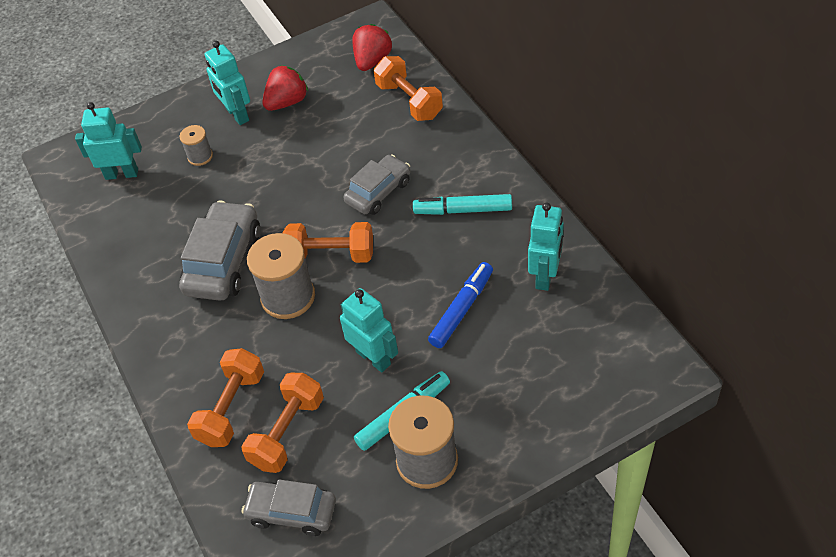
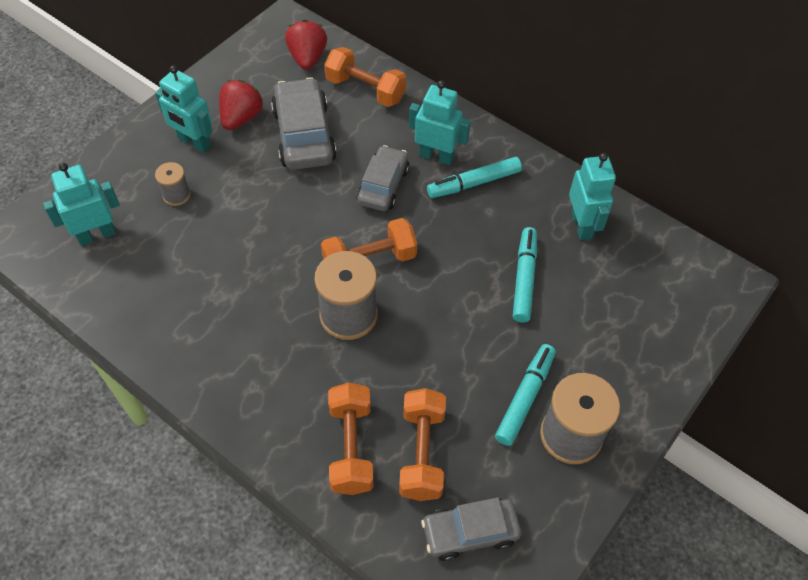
camera: 30 degrees left, 5 degrees up
(223, 261) = (261, 297): grey car -> grey car (304, 135)
(373, 357) = (466, 350): turquoise robot -> turquoise robot (436, 156)
(461, 310) = (524, 279): blue marker -> turquoise marker

